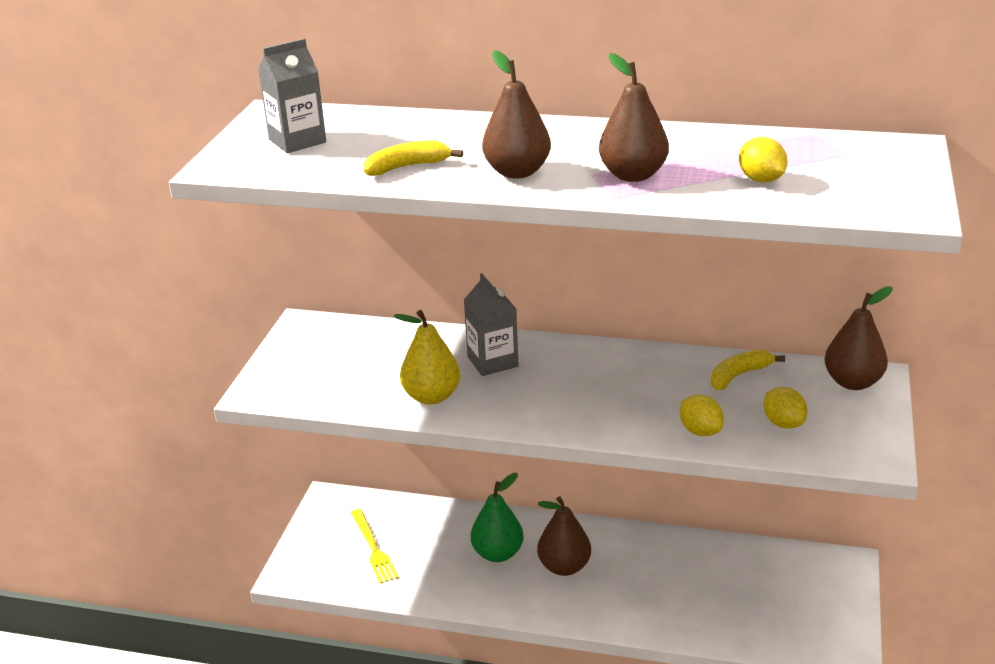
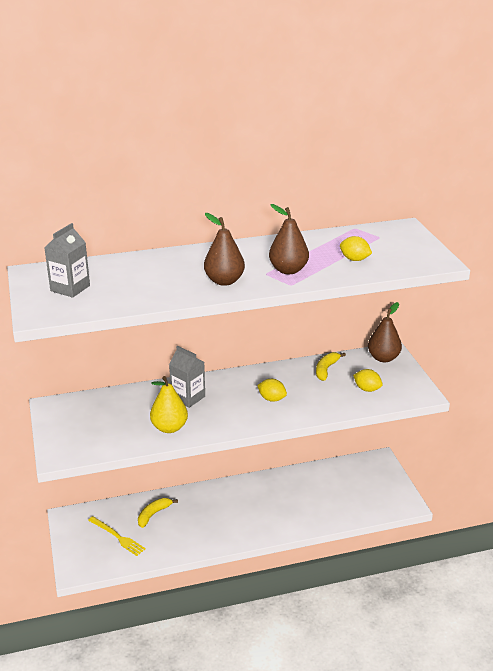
camera: 30 degrees left, 0 degrees up
(407, 167) = (157, 291): yellow banana -> yellow banana (153, 514)
(497, 553) = (194, 515): green pear -> none
(564, 567) = (237, 509): brown pear -> none
(700, 431) = (330, 405): yellow lemon -> yellow lemon (272, 399)

